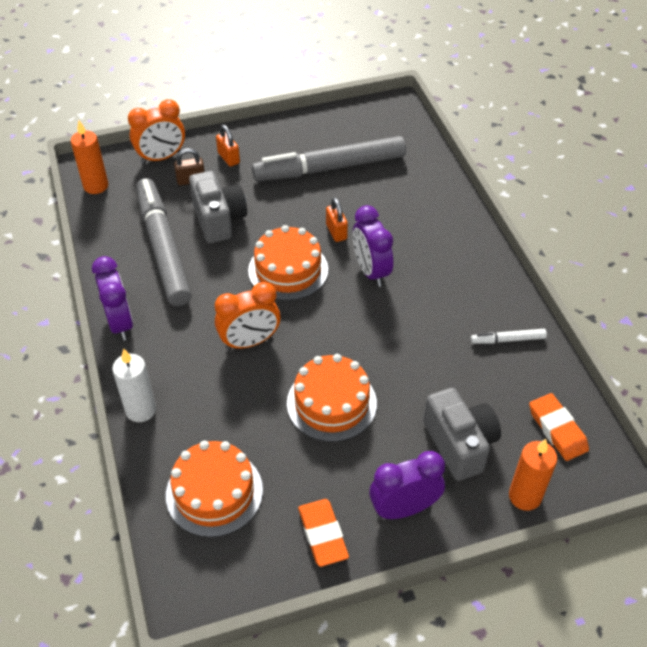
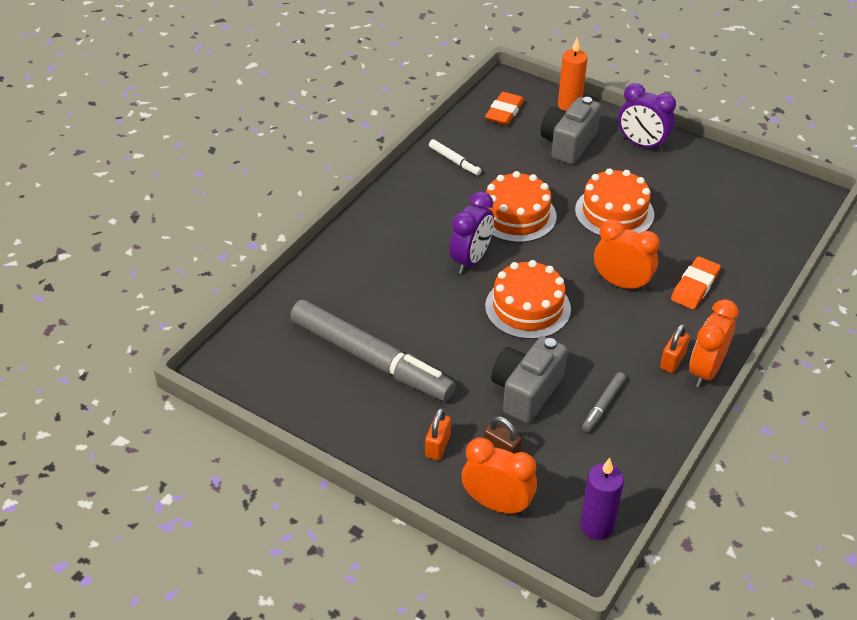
camera: 130 degrees left, 5 degrees down
(96, 186) = (596, 526): orange candle -> purple candle
(120, 323) = (705, 370): purple clock -> orange clock
(141, 410) = (749, 300): white candle -> none
(163, 248) = (603, 405): grey marker -> grey marker, size x0.41
(214, 492) = (746, 224): orange cake -> orange cake (516, 215)
(323, 534) = (703, 166): orange eraser -> orange eraser (694, 286)
(336, 232) = (450, 305): orange padlock -> orange padlock (672, 361)

